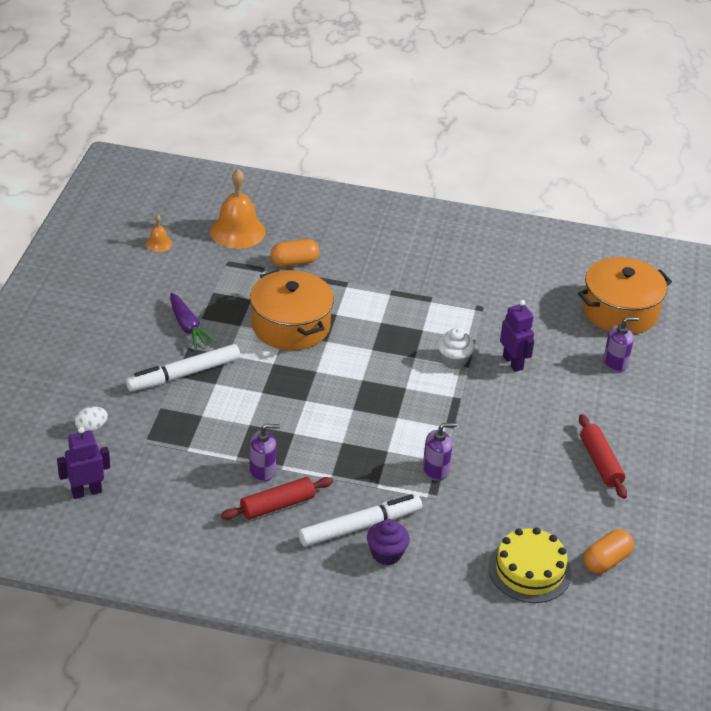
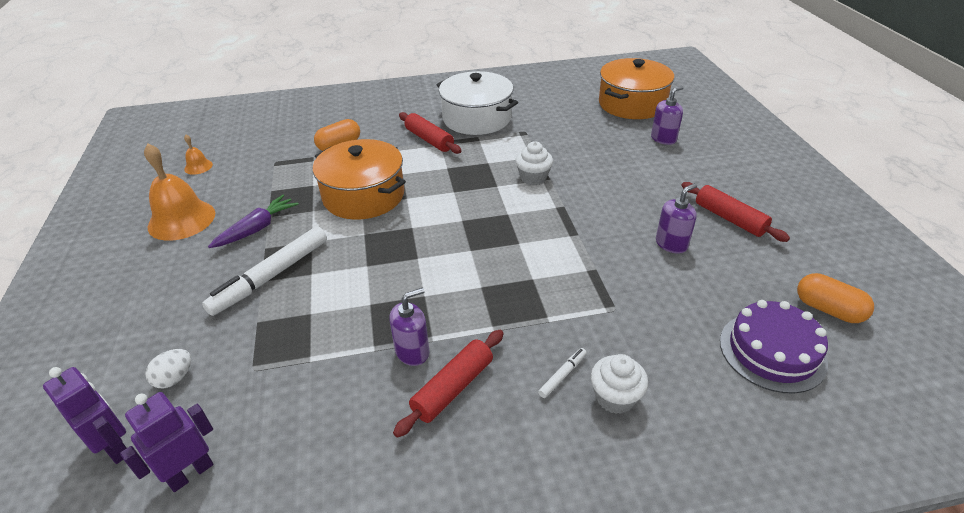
camera: 20 degrees left, 0 degrees up
(188, 327) = (257, 229): purple carrot -> purple carrot turned 90 degrees counterclockwise
(237, 231) = (273, 137): orange bell -> orange bell (181, 220)
(360, 526) = (562, 375): white marker -> white marker, size x0.43
(383, 284) = (429, 140): none -> red rolling pin
(386, 554) = (615, 397): purple cupcake -> white cupcake
(436, 470) = (593, 280): purple soap dispenser -> purple soap dispenser (671, 244)
(445, 274) = (477, 118): none -> white pot
(513, 363) = (584, 164): purple robot -> purple robot (115, 447)
(529, 570) = (772, 351): yellow cake -> purple cake
(606, 561) = (828, 309): orange capsule -> orange capsule turned 75 degrees counterclockwise

